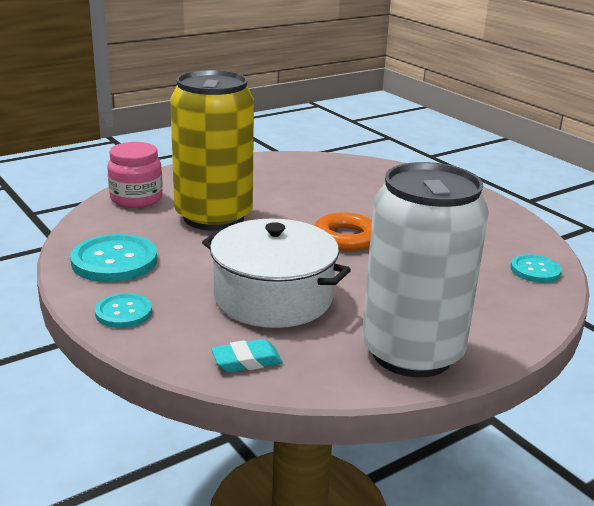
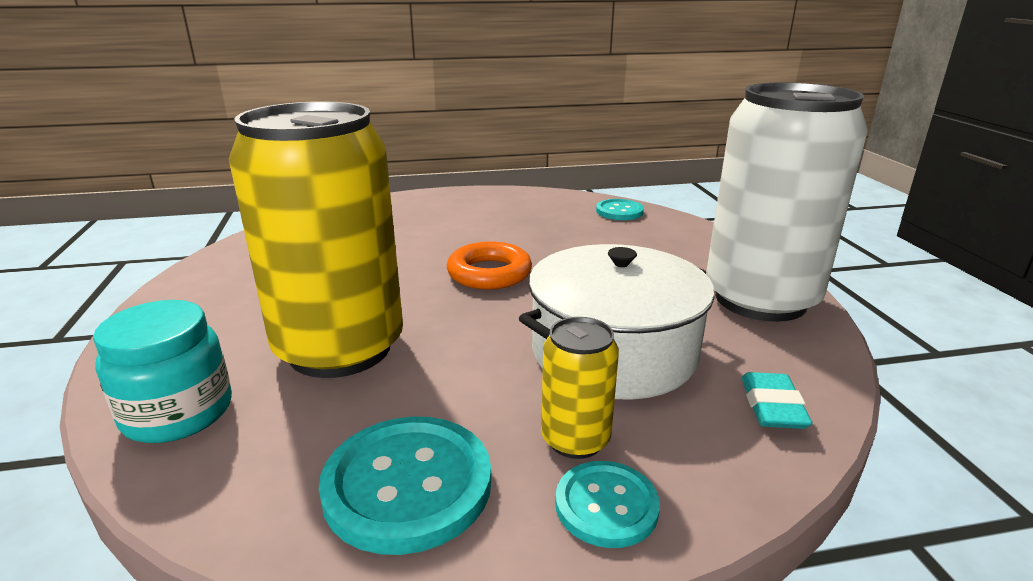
camera: 65 degrees left, 0 degrees up
(136, 199) = (178, 413): pink jar -> turquoise jar
(172, 297) = (575, 439): none -> yellow can

